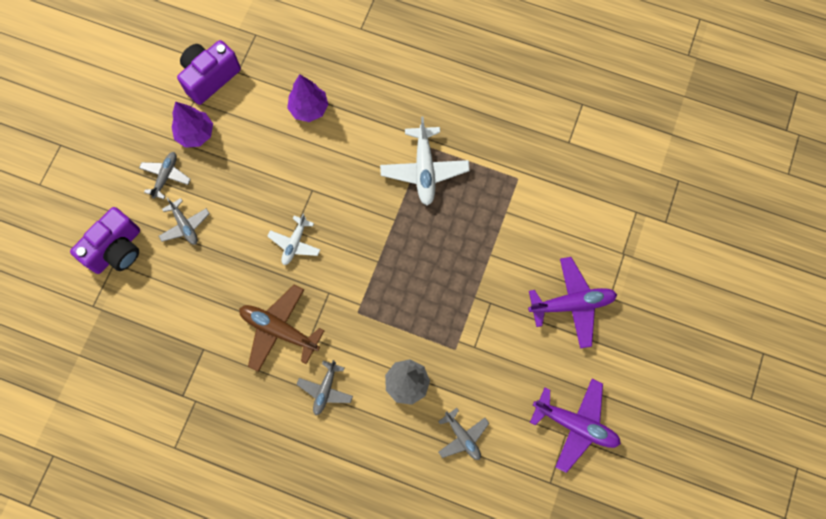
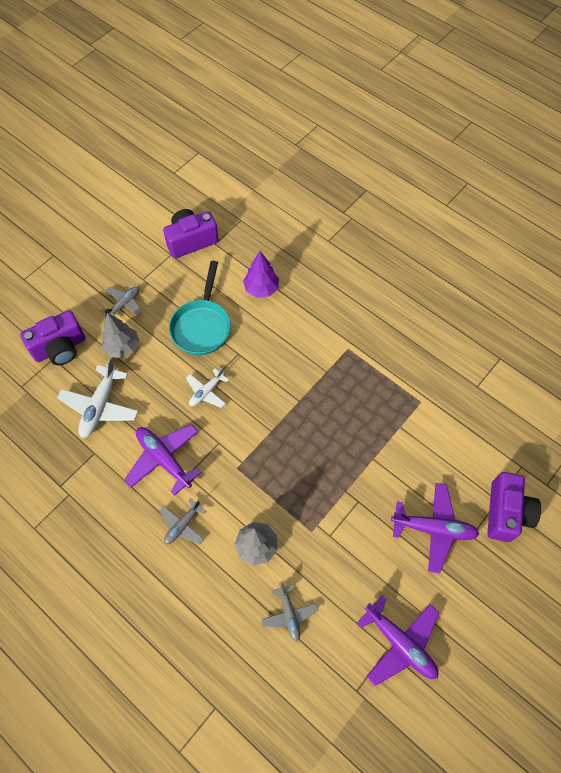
camera: 20 degrees right, 10 degrees down
(185, 225) = (122, 347): grey plane -> grey tree
(195, 134) = (161, 279): purple tree -> none
(261, 172) = (202, 326): none -> turquoise pan
(279, 330) = (164, 459): brown plane -> purple plane
(424, 169) = (340, 368): white plane -> white plane (100, 406)
(635, 264) = (506, 513): none -> purple camera

